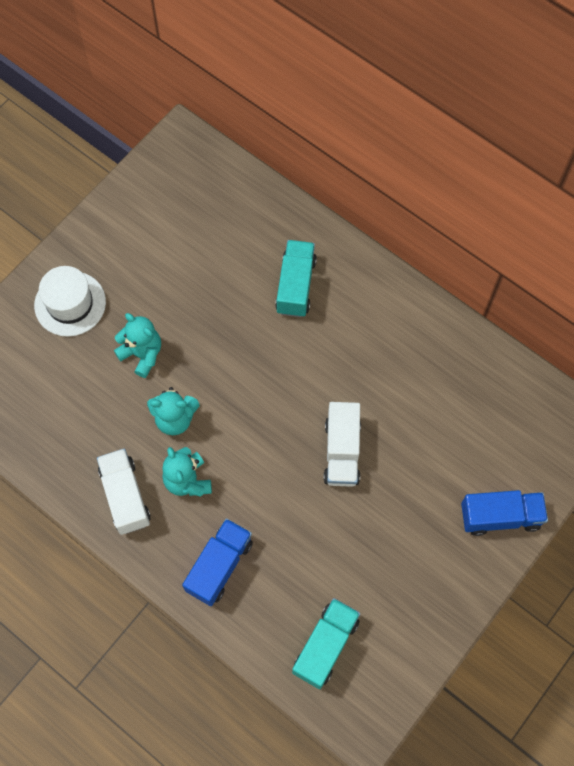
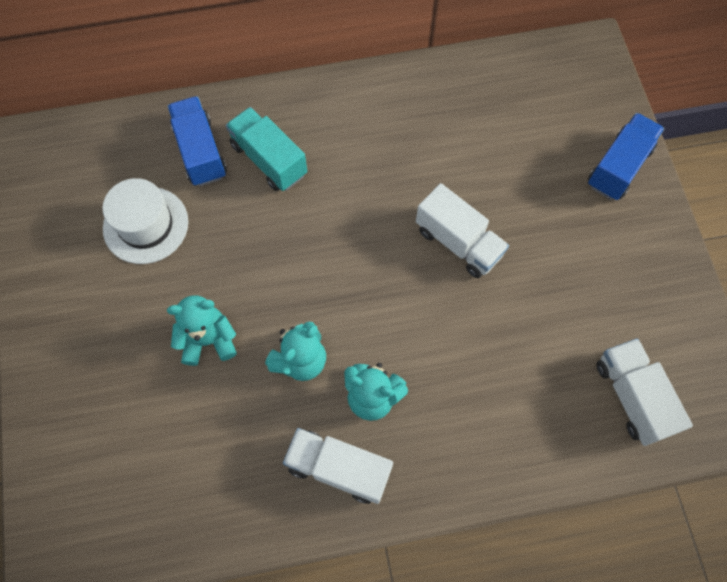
camera: 50 degrees left, 0 degrees up
(70, 304) = (91, 367): white hat -> white hat (146, 225)
(219, 566) = (482, 433): blue truck -> blue truck (200, 152)
(325, 646) = (632, 397): turquoise truck -> white truck

